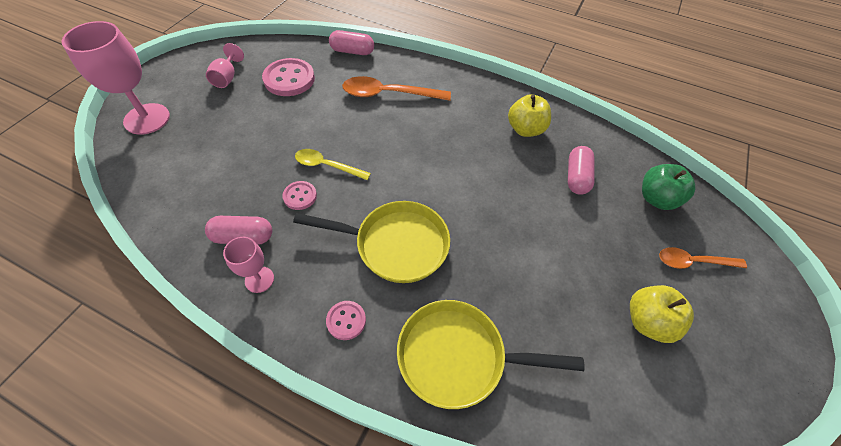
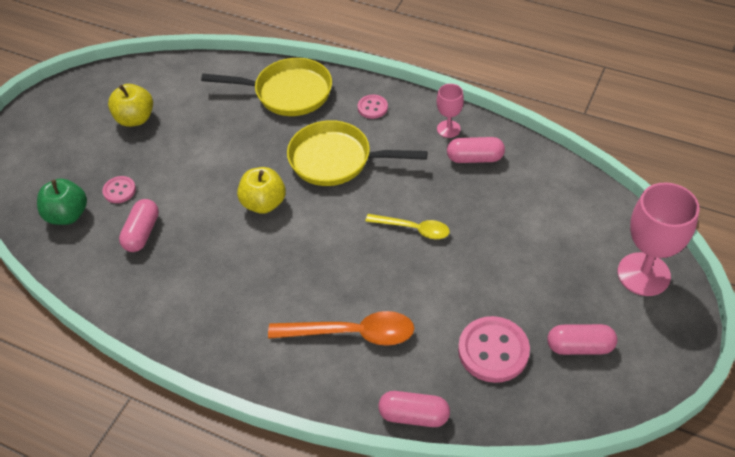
camera: 175 degrees left, 5 degrees down
(227, 78) = (579, 346): pink goblet -> pink capsule
(300, 196) = (434, 196): pink button -> pink button (119, 190)
(525, 129) = (180, 290): yellow apple -> yellow apple (264, 203)
(693, 262) = (69, 161): orange spoon -> none

